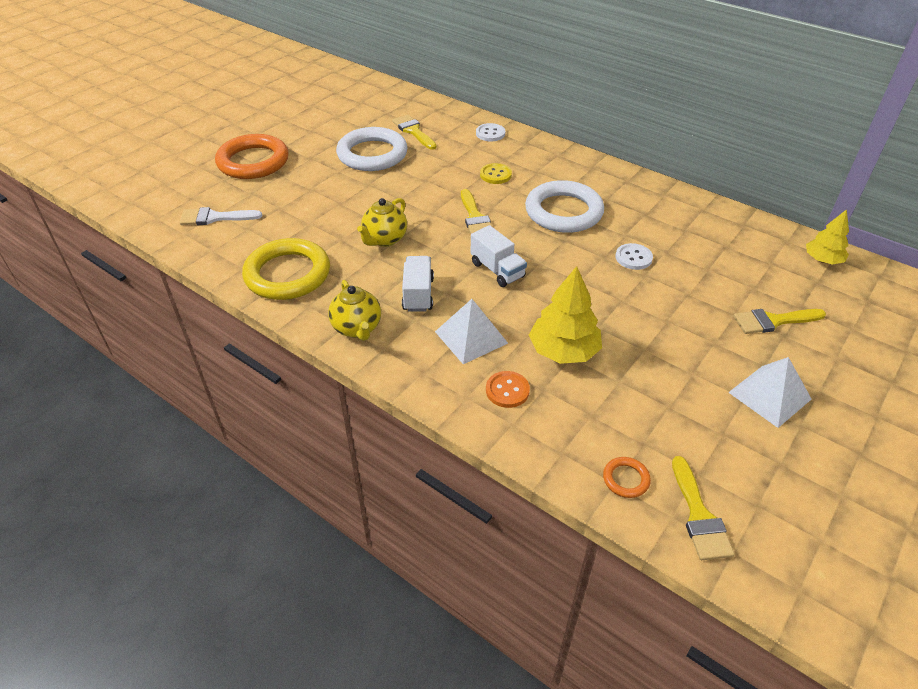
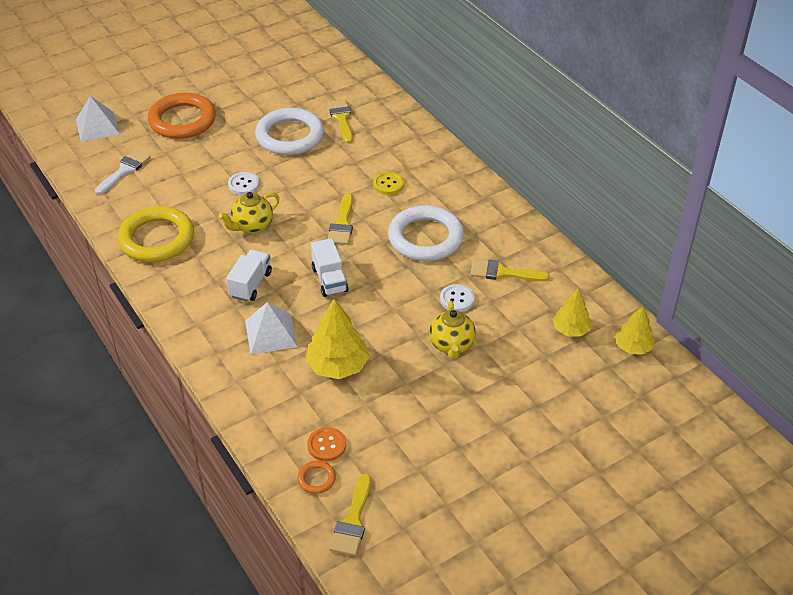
camera: 20 degrees right, 0 degrees up
(215, 218) = (124, 170): white brush -> white brush turned 105 degrees clockwise
(357, 328) = (186, 301): yellow teapot -> yellow teapot (451, 345)
(490, 133) = (412, 138): white button -> white button (244, 184)
(507, 390) = (271, 385): orange button -> orange button (326, 445)
(757, 259) = (571, 329): none -> yellow tree
(769, 395) = (481, 451): white pyramid -> white pyramid (97, 126)
(773, 321) = (537, 390): yellow brush -> yellow brush (502, 272)

